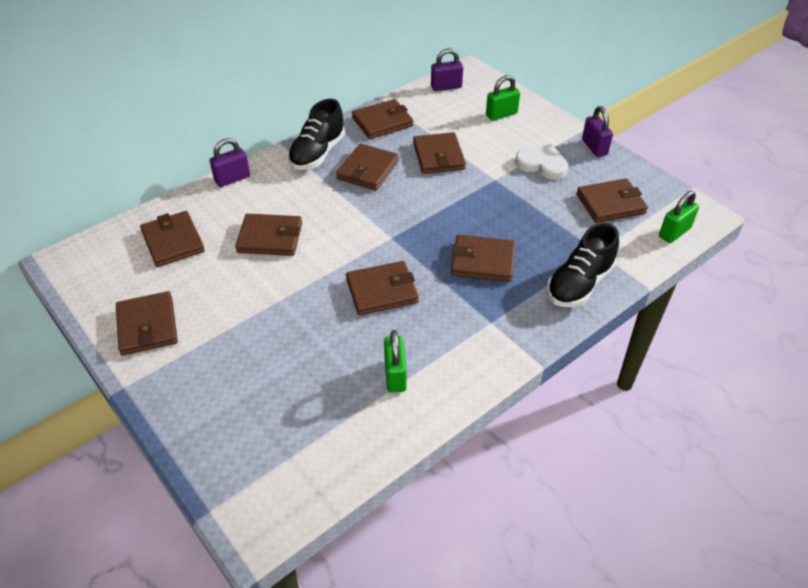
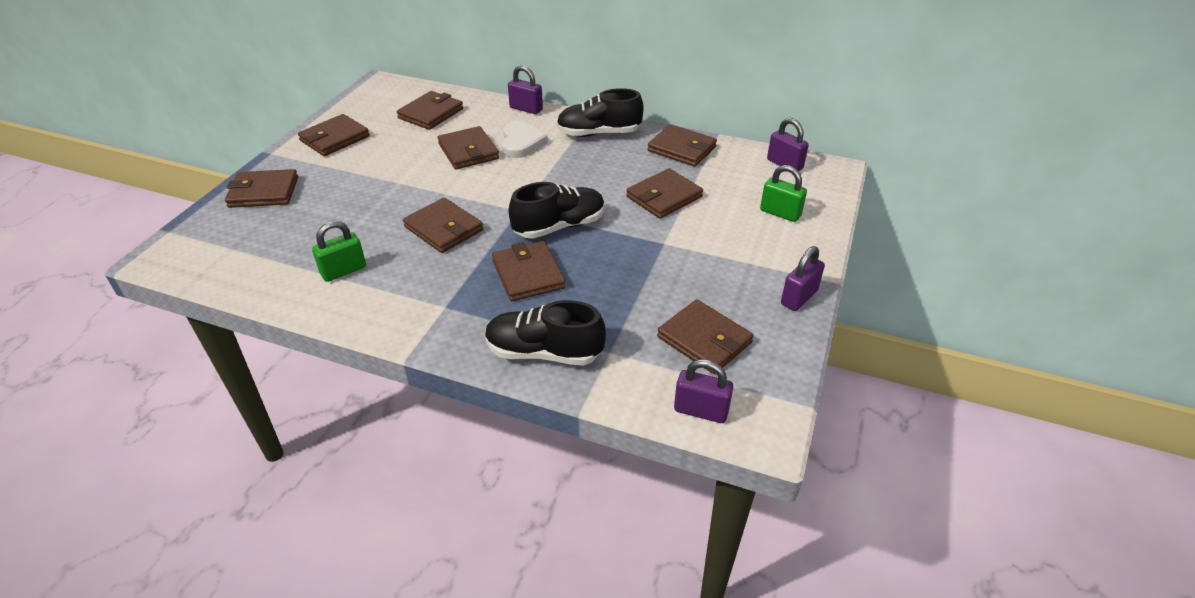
camera: 60 degrees right, 5 degrees down
(368, 170) = (602, 166): brown wallet -> brown wallet (263, 192)
(433, 223) = (559, 226): none -> black shoe
(542, 164) = (723, 267): white heart -> white heart (521, 143)
(674, 232) = (701, 411): green padlock -> purple padlock

